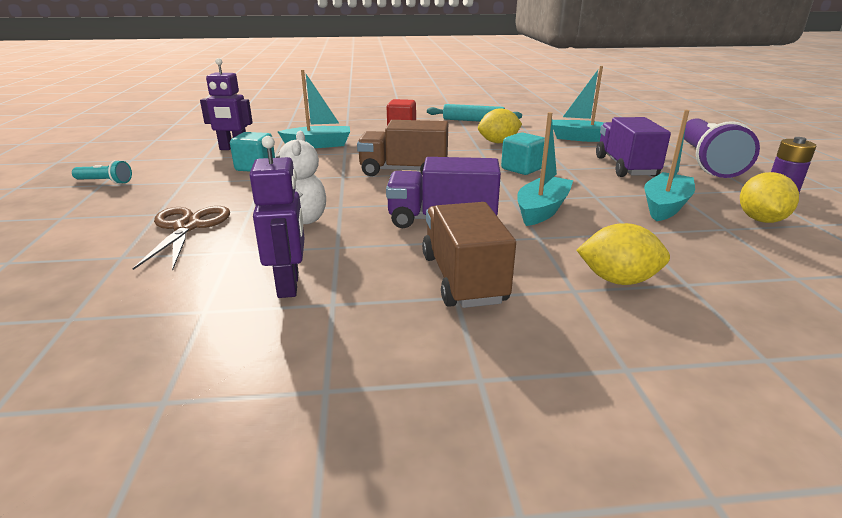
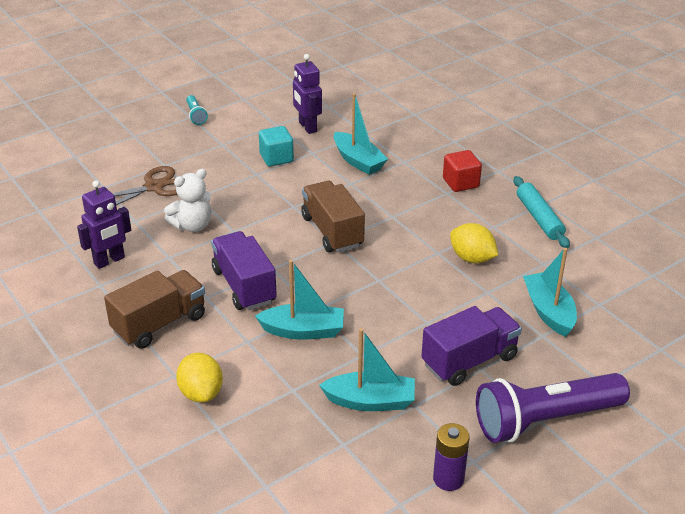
camera: 60 degrees right, 10 degrees up
(522, 169) = (399, 295): turquoise cube -> none
(760, 220) = (382, 466): yellow lemon -> none

